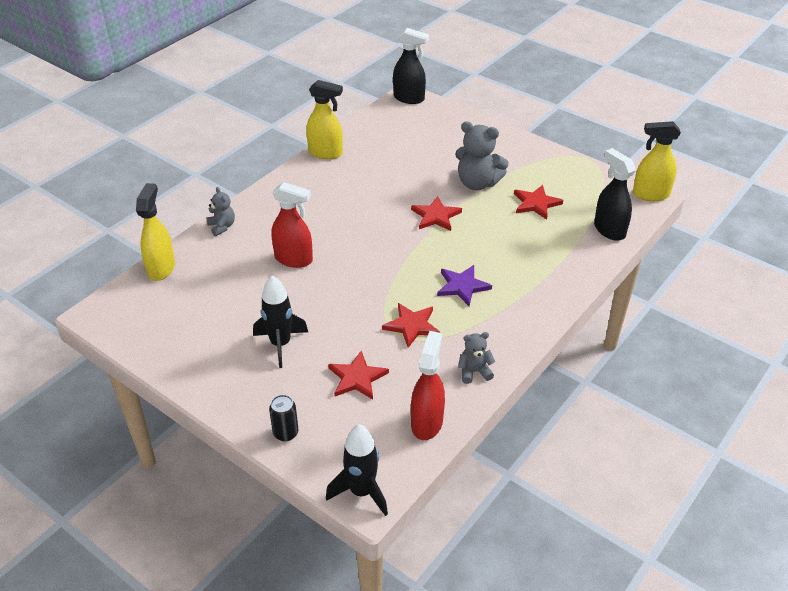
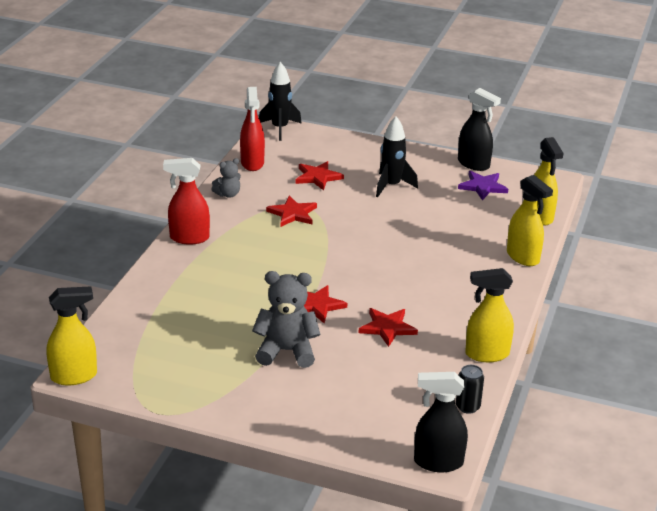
camera: 160 degrees right, 10 degrees down
(222, 227) = (523, 257): grey teddy bear -> yellow spray bottle
(285, 433) = (348, 144): black can -> black can (467, 407)
(294, 259) = (430, 243): red spray bottle -> red spray bottle (189, 238)
(462, 286) = (261, 248): purple star -> purple star (482, 187)
(536, 203) = (210, 339): red star -> red star (387, 328)
(609, 230) = (123, 325): black spray bottle -> black spray bottle (474, 164)

